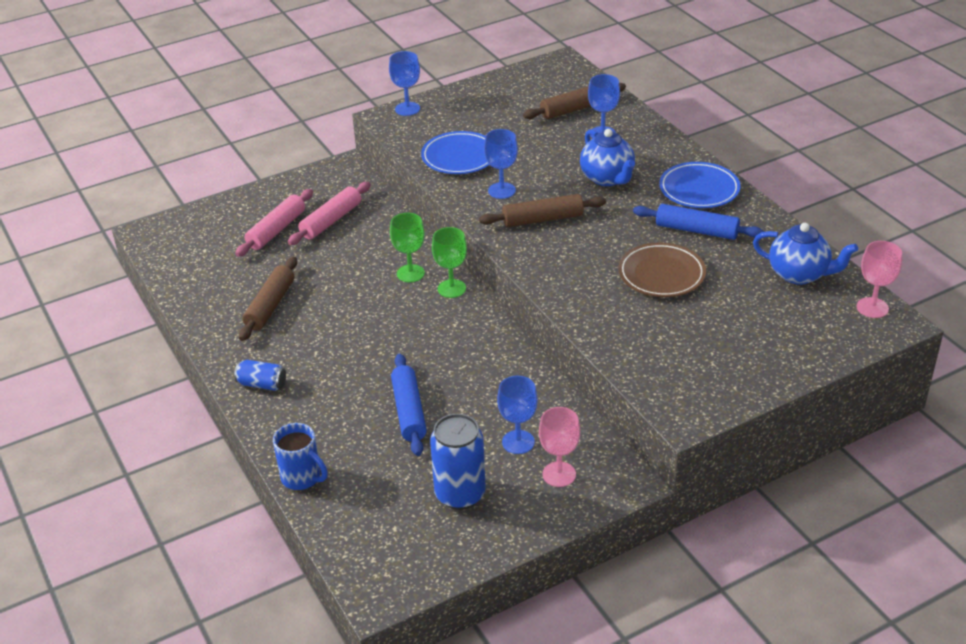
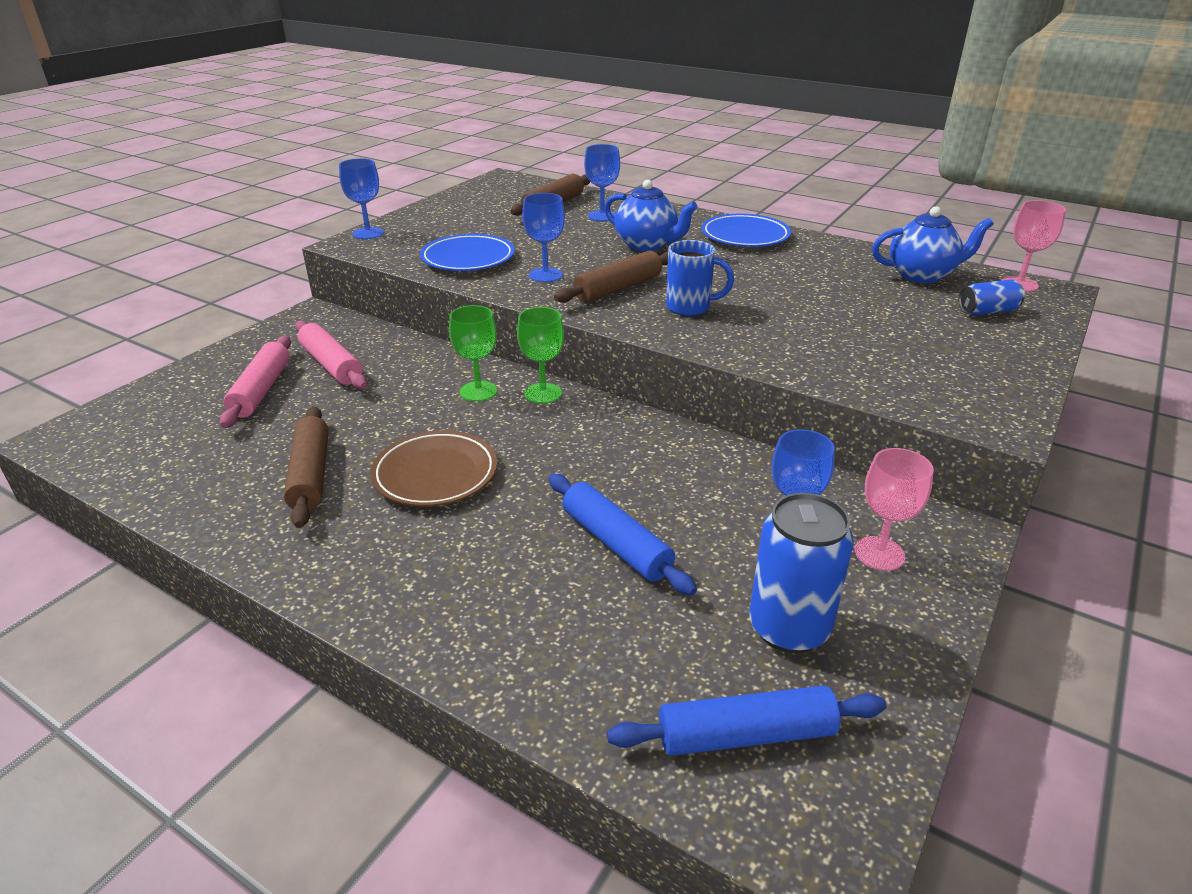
camera: 30 degrees left, 5 degrees down
(262, 384) = (368, 579): blue can -> blue can (987, 311)
(302, 478) = (538, 698): blue mug -> blue mug (690, 307)
(331, 220) = (331, 365): pink rolling pin -> pink rolling pin turned 45 degrees counterclockwise
(661, 274) = (798, 304): brown plate -> brown plate (435, 474)
(696, 230) = (784, 264): blue rolling pin -> blue rolling pin (746, 734)

